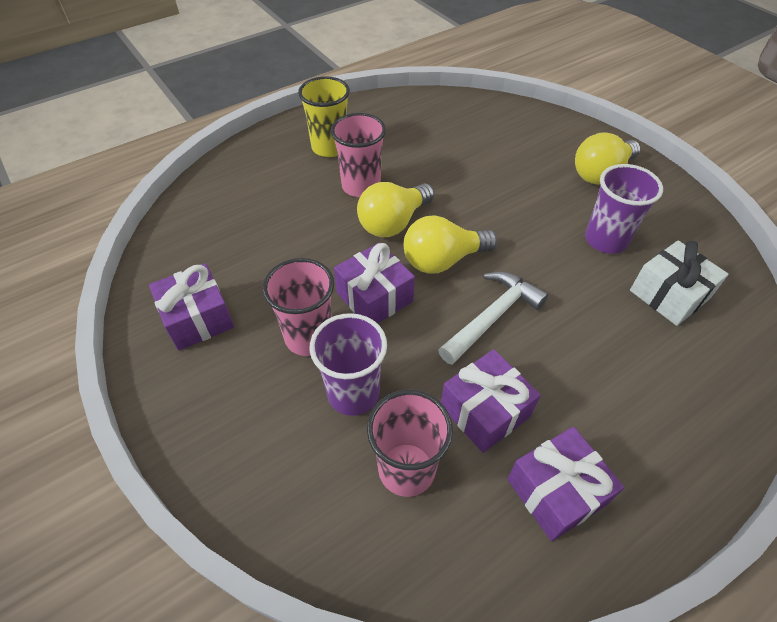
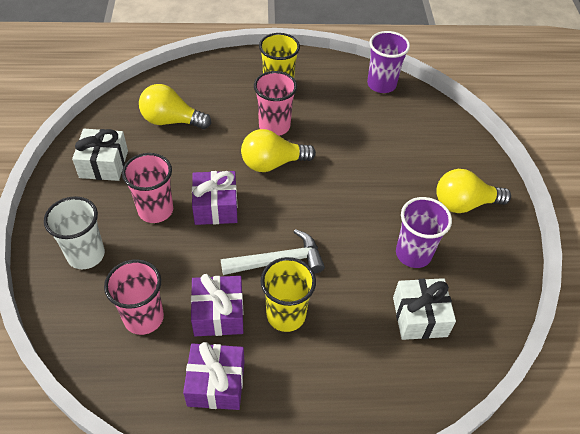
camera: 30 degrees right, 0 degrees up
(198, 318) = (104, 164): purple gift -> white gift
(267, 437) = (86, 255): none -> white cup
(353, 393) = (152, 258): purple cup -> purple cup (381, 84)
(443, 260) = (281, 206): yellow light bulb -> yellow light bulb (171, 121)
(553, 368) = (286, 315): none -> yellow cup

